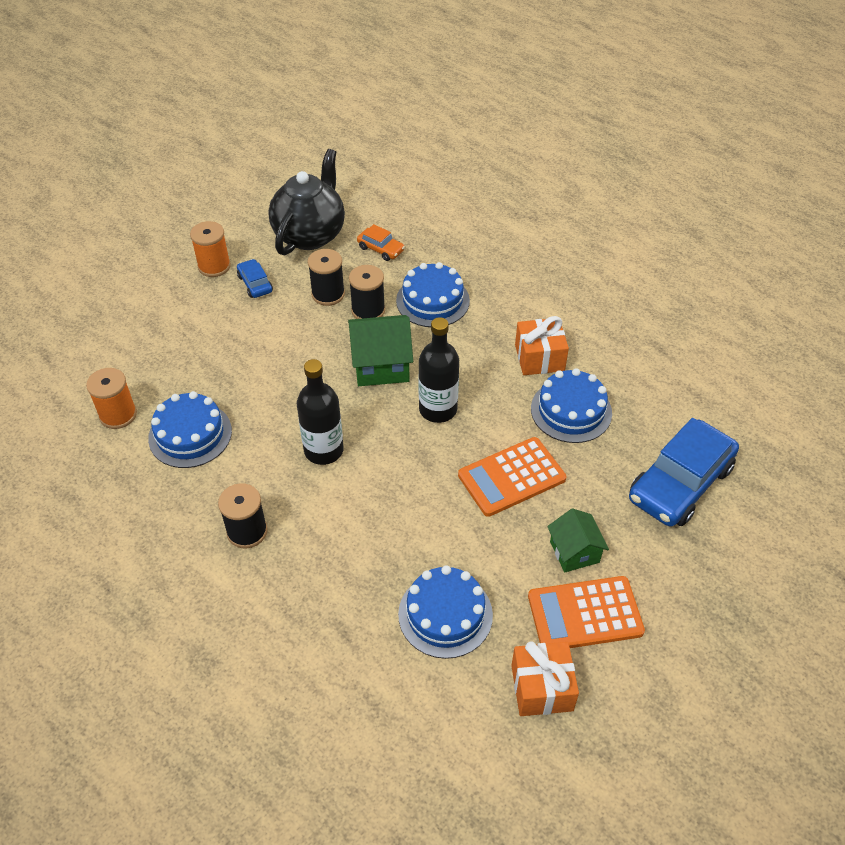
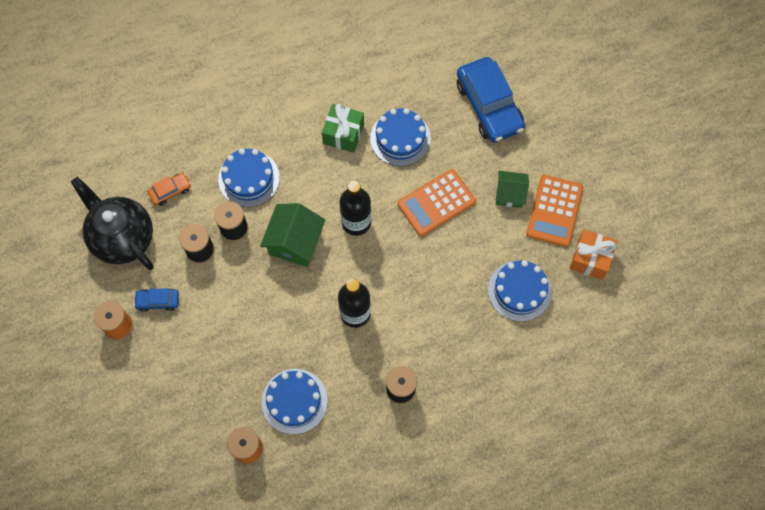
camera: 65 degrees left, 20 degrees up
(511, 477) = (436, 203): orange calculator -> orange calculator turned 60 degrees clockwise
(539, 358) = (343, 134): orange gift -> green gift

